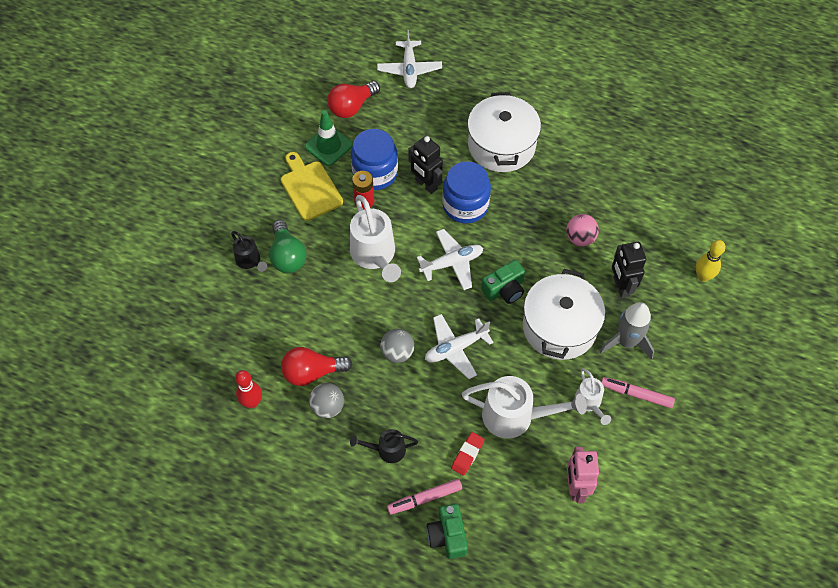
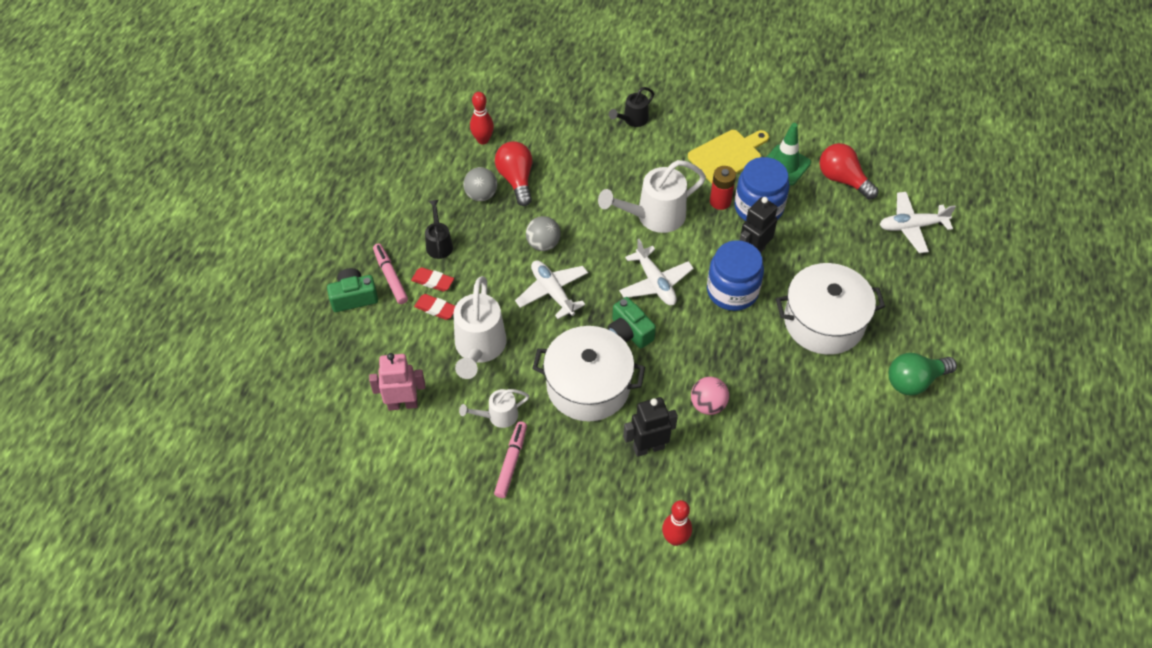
camera: 85 degrees right, 5 degrees down
(287, 256) = (643, 147): green light bulb -> green light bulb (914, 381)
(434, 457) = (433, 281): none -> red eraser
(626, 342) = (576, 453): grey rocket -> none
(703, 276) = (675, 539): yellow bowling pin -> red bowling pin

